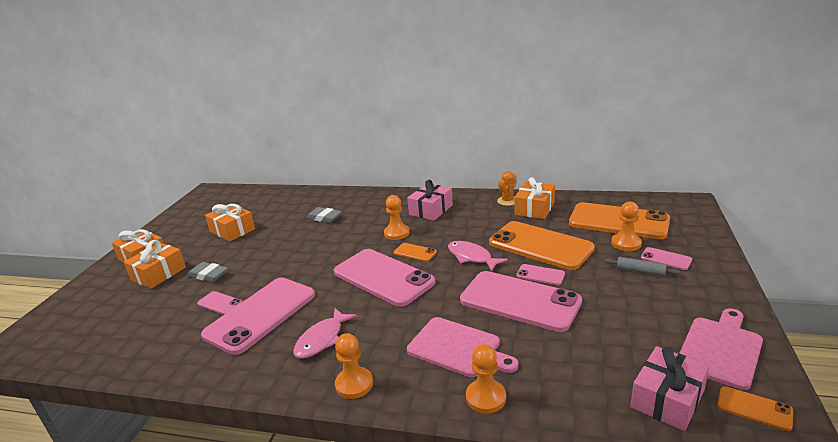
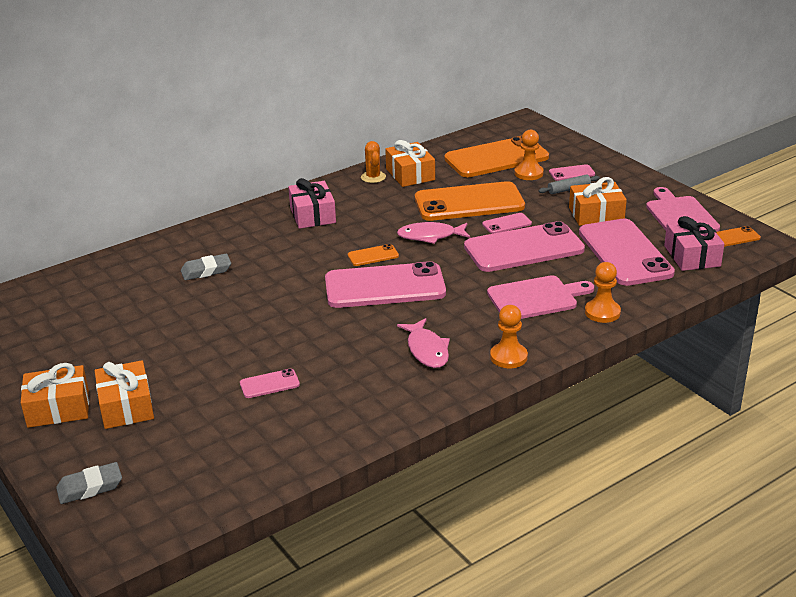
camera: 50 degrees left, 5 degrees up
(208, 275) = (195, 375): grey eraser -> grey eraser (90, 487)
(232, 230) = (115, 332): orange gift -> orange gift (596, 214)
(261, 314) = (333, 367): pink phone -> pink phone (624, 253)
(397, 233) = (321, 249): orange pawn -> none

